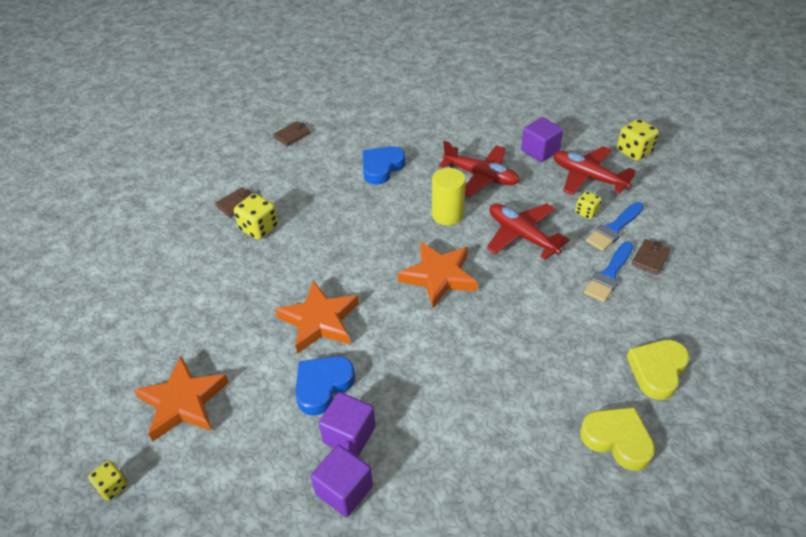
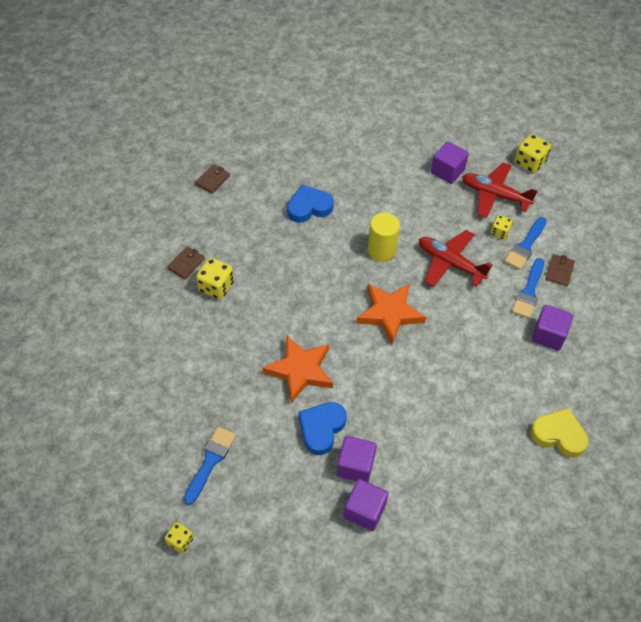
camera: 15 degrees left, 10 degrees up
(183, 402) = (210, 462): orange star -> blue brush
(381, 168) = (309, 207): blue heart -> blue heart turned 45 degrees clockwise
(481, 176) = (401, 206): red plane -> none
(624, 323) = (548, 335): none -> purple cube
(657, 371) = (579, 373): yellow heart -> none

